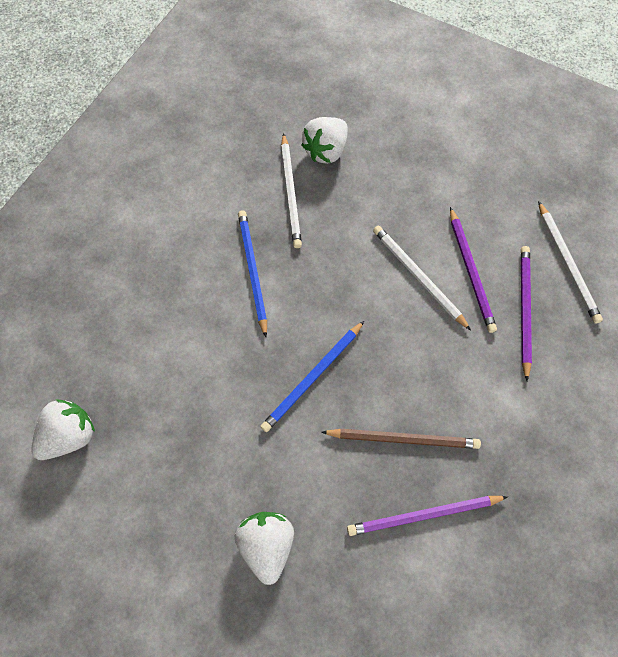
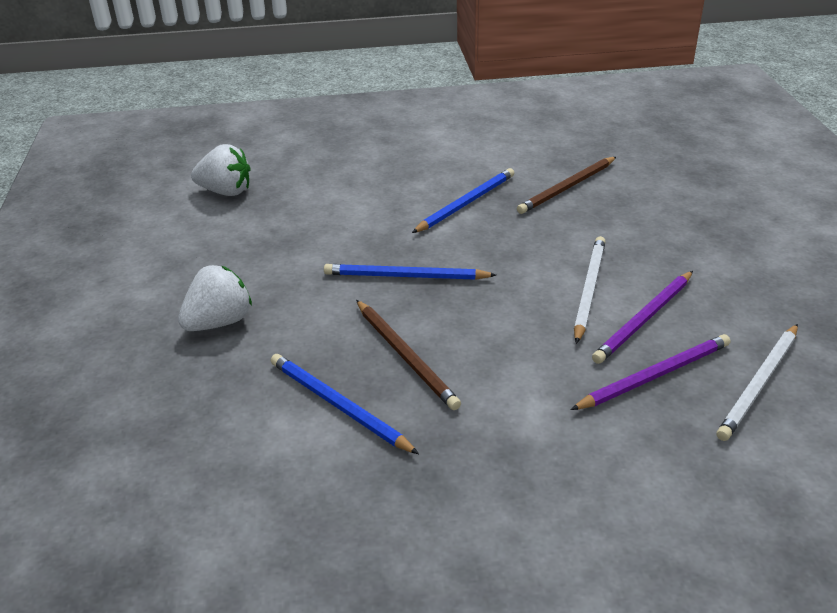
camera: 55 degrees right, 30 degrees down
(290, 193) = (567, 188): white pencil -> brown pencil
(326, 151) = (636, 185): white strawberry -> none
(423, 515) = (338, 405): purple pencil -> blue pencil

